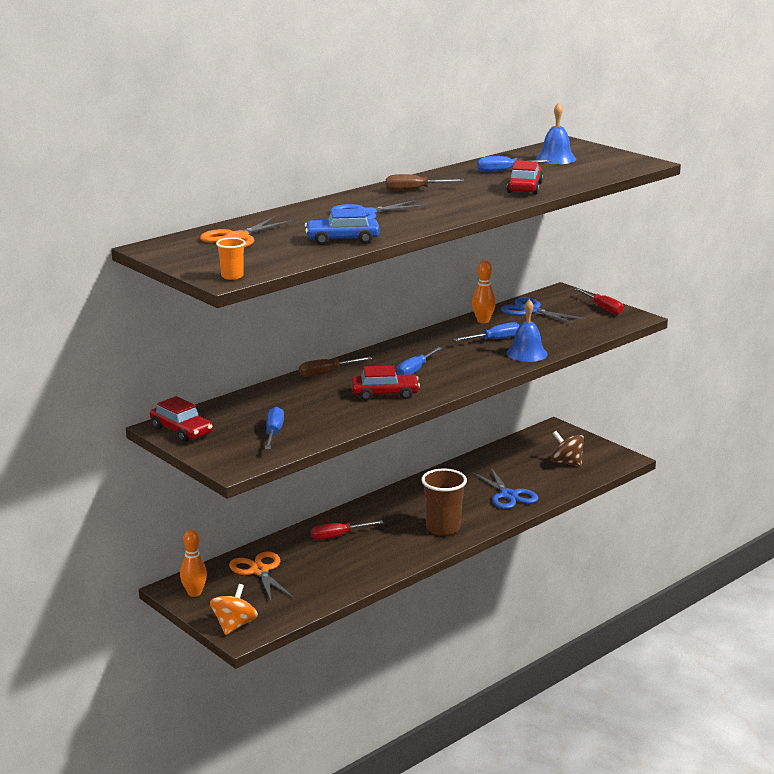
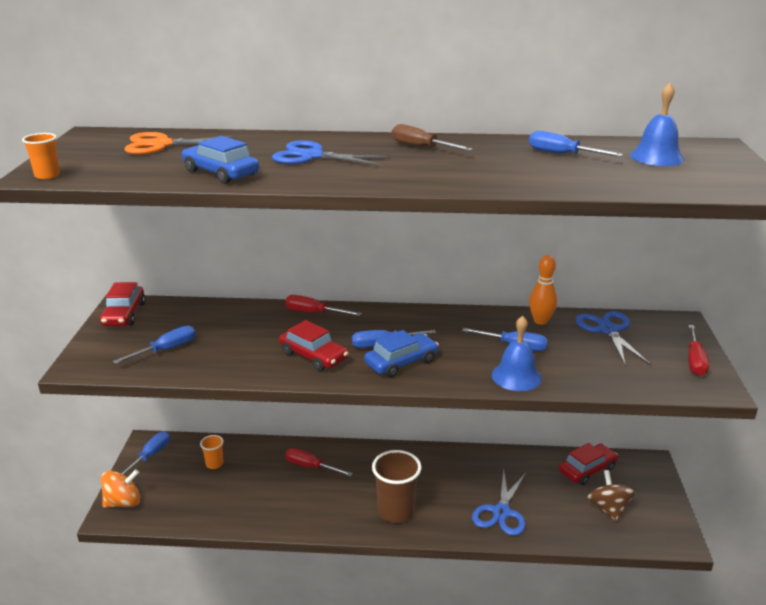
camera: 45 degrees right, 5 degrees up
(194, 593) = (150, 456): orange bowling pin -> blue screwdriver
(259, 571) = (214, 464): orange scissors -> orange cup
(326, 373) = (314, 313): brown screwdriver -> red screwdriver
(447, 374) = (401, 362): none -> blue car
(525, 188) = (534, 177): red car -> red car (587, 470)

